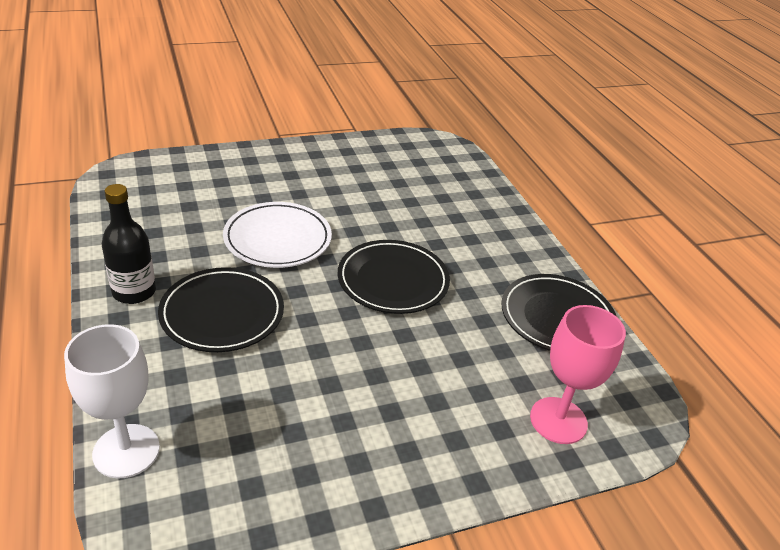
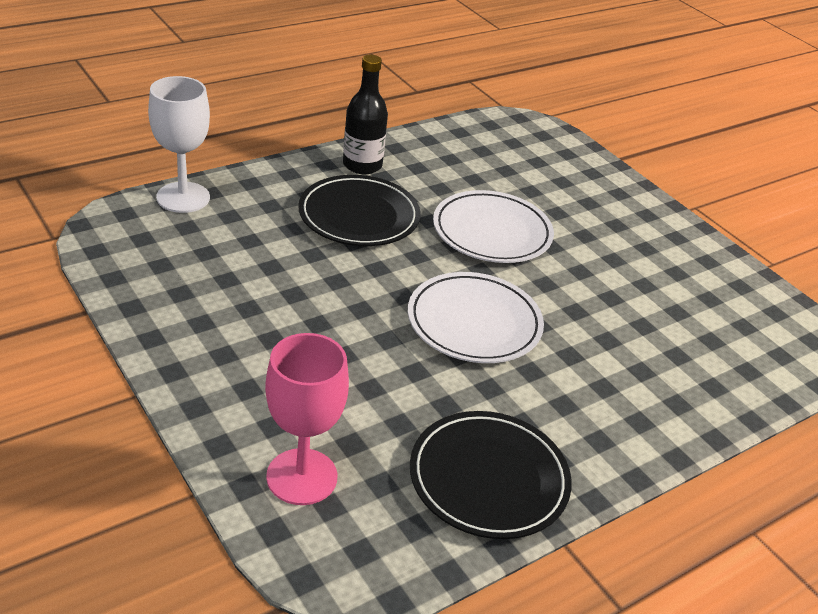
camera: 75 degrees right, 0 degrees up
(393, 281) = (474, 322): black plate -> white plate

